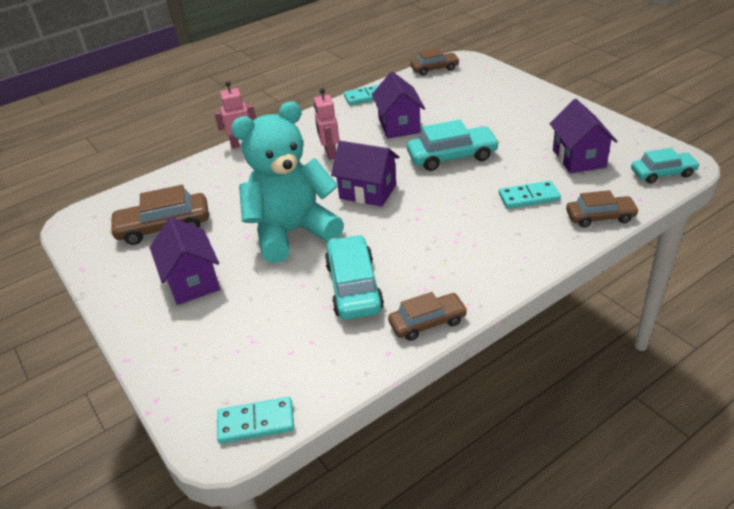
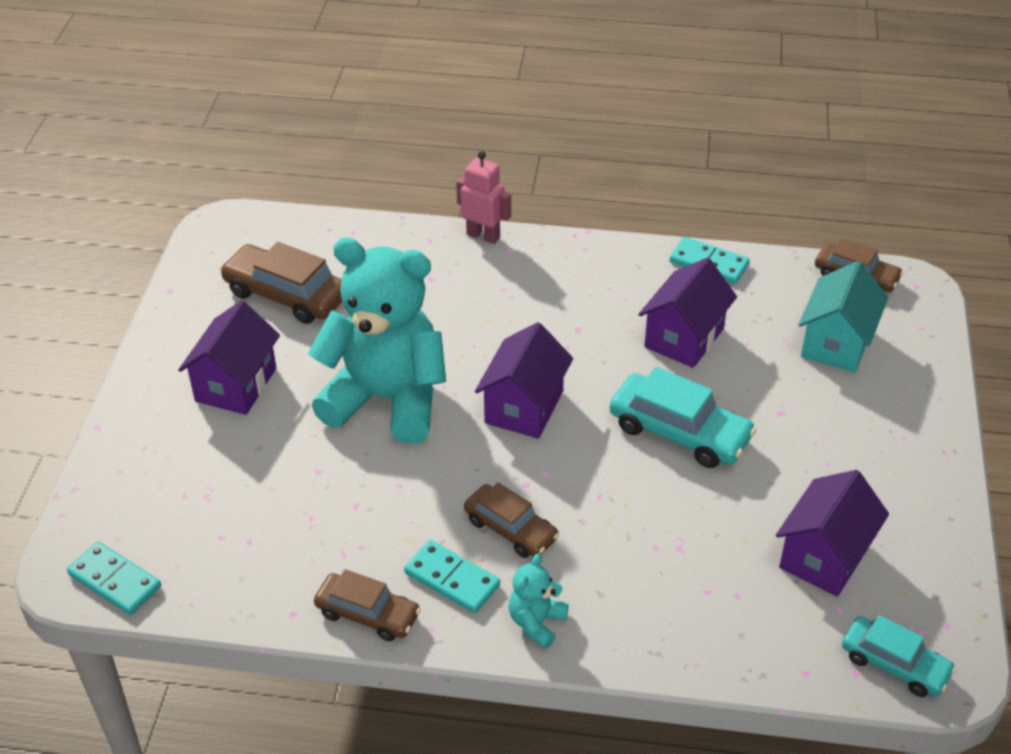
camera: 40 degrees right, 5 degrees up
(330, 153) = (555, 321): pink robot -> none
(354, 286) = (358, 514): turquoise car -> none
(368, 192) = (524, 407): purple house -> purple house turned 45 degrees clockwise
(463, 92) = (836, 343): none -> turquoise house
(510, 264) = (536, 622): none -> turquoise teddy bear
(529, 197) = (681, 559): turquoise domino -> turquoise domino (452, 579)
(600, 217) = (720, 653): brown car -> brown car (510, 529)

